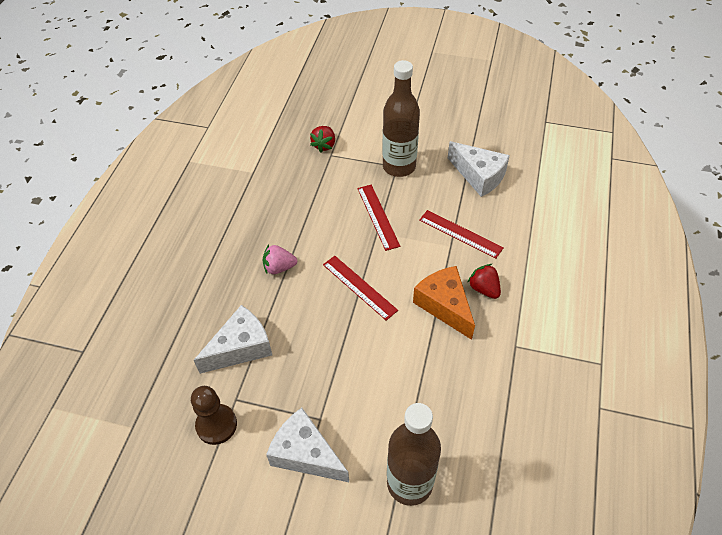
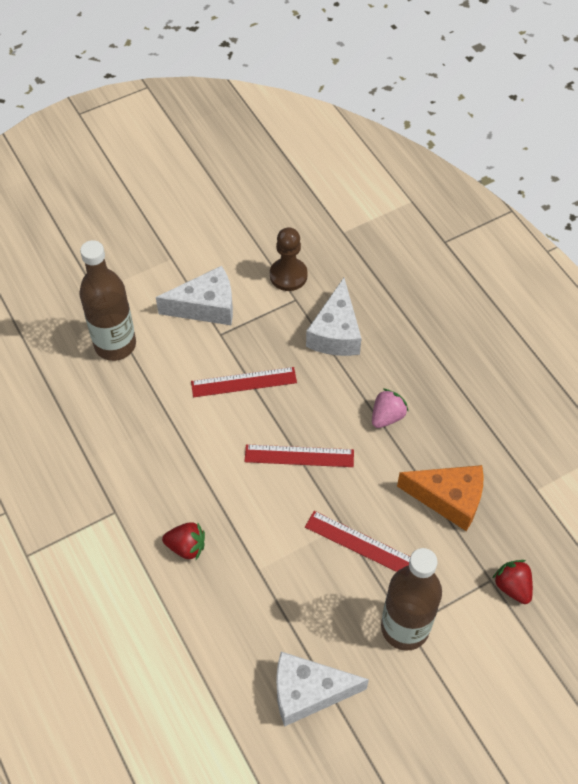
camera: 135 degrees right, 5 degrees up
(444, 305) = (208, 500): orange cheese -> orange cheese (448, 499)
(460, 234) = (261, 592): red ruler -> red ruler (244, 382)

